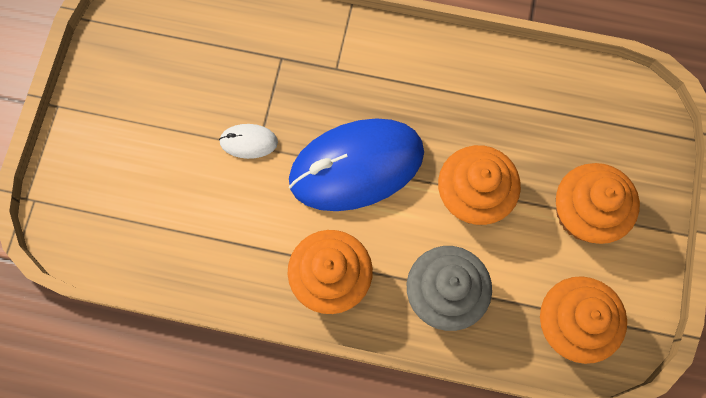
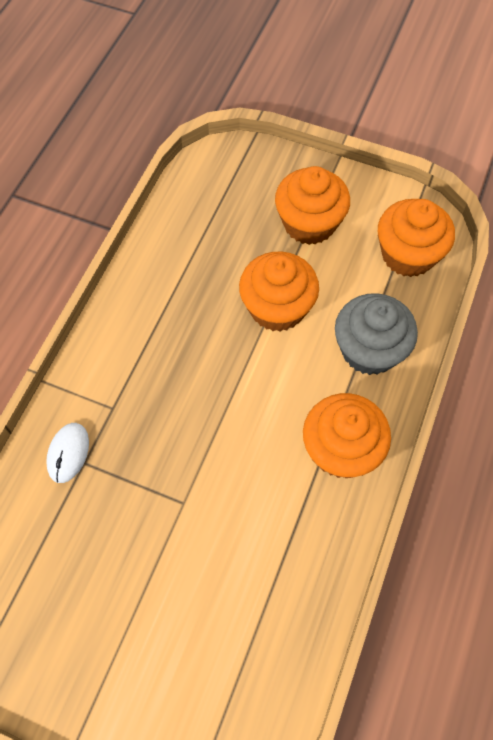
camera: 80 degrees left, 10 degrees down
(248, 142) = (175, 512): white mouse -> white mouse (68, 453)
(356, 166) = (226, 406): blue mouse -> none

